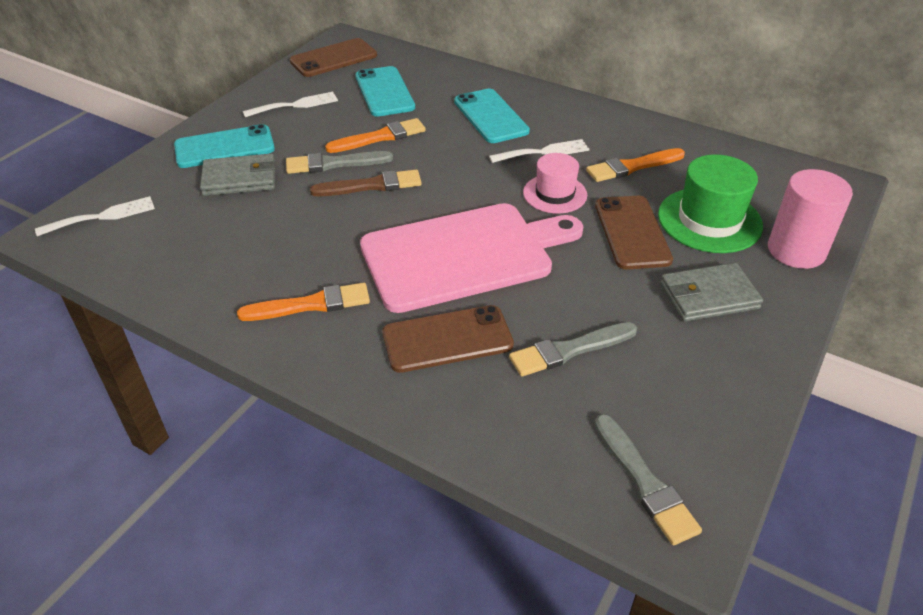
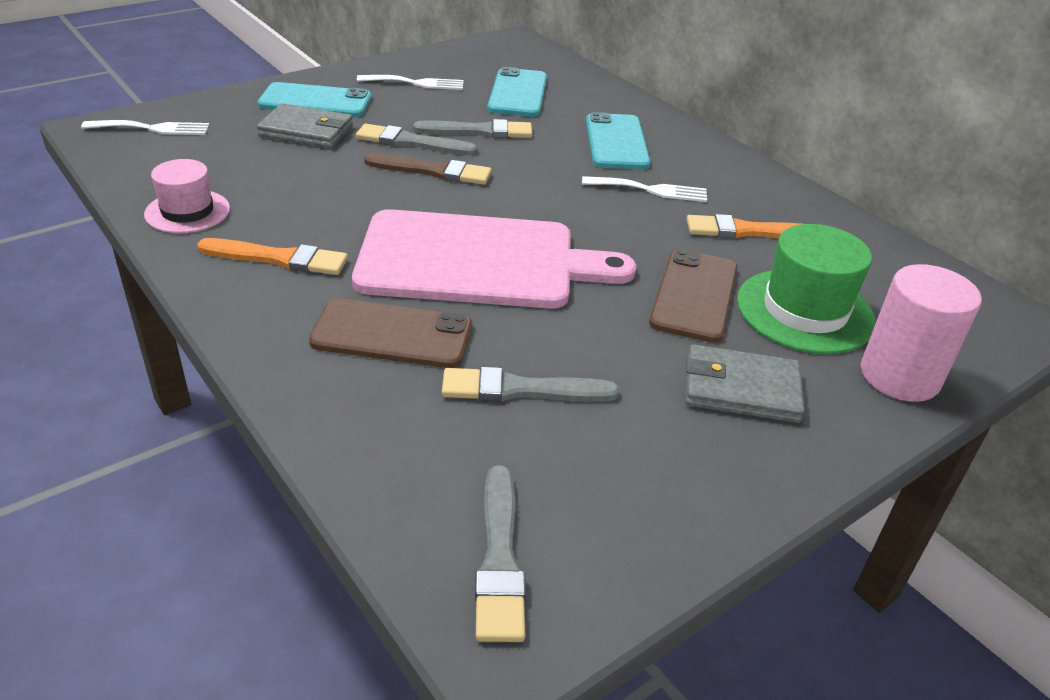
camera: 20 degrees right, 5 degrees down
(333, 58) = (489, 53): brown phone -> none
(380, 137) = (479, 131): orange brush -> grey brush
(555, 194) = (631, 232): pink hat -> pink hat (187, 212)

